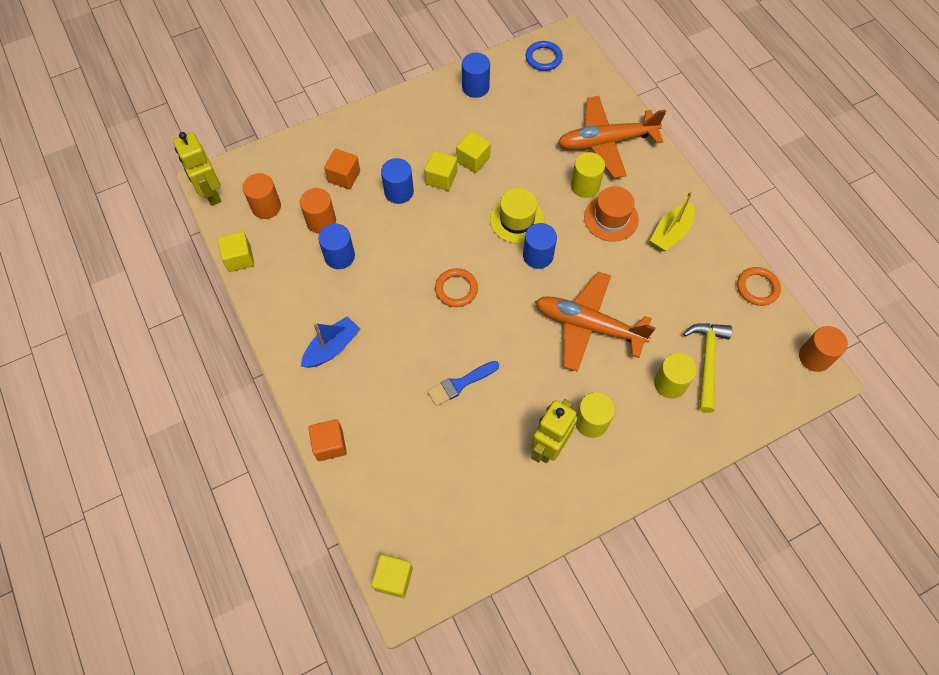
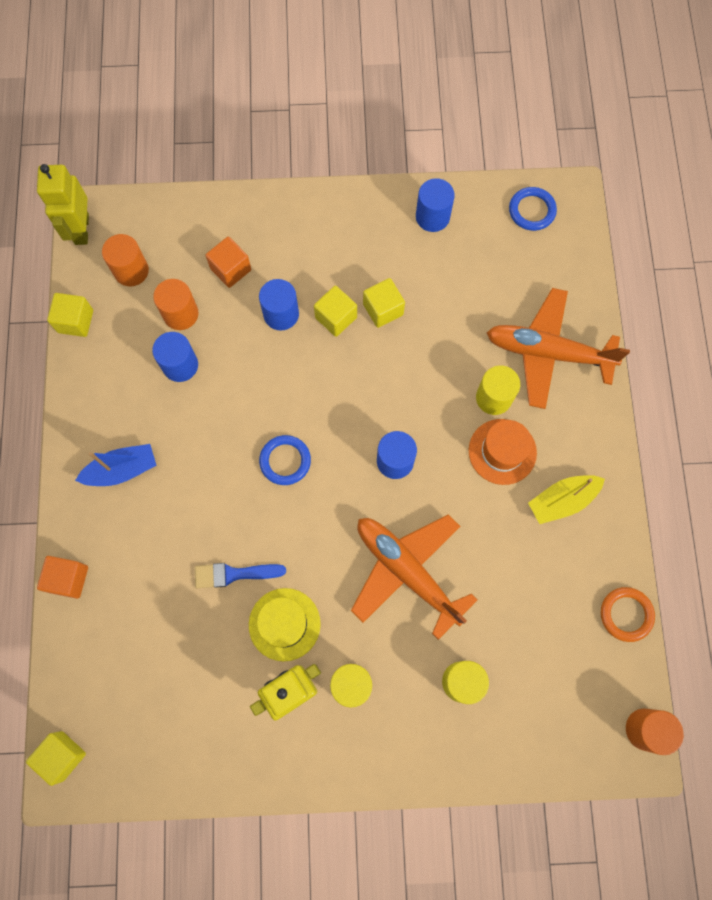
camera: 25 degrees right, 10 degrees up
(456, 289) = (285, 461): orange ring -> blue ring
(517, 220) = (394, 406): yellow hat -> yellow hat (284, 624)
(707, 361) = (517, 675): yellow hammer -> none

